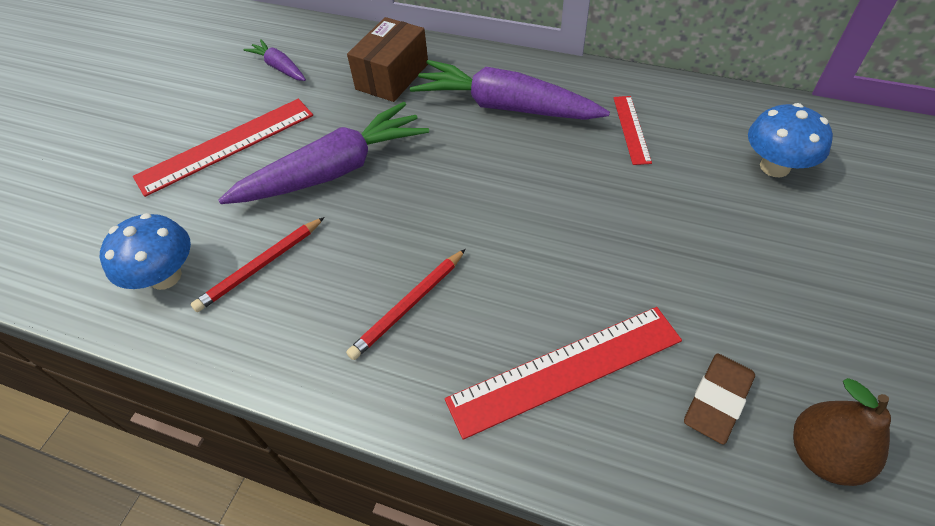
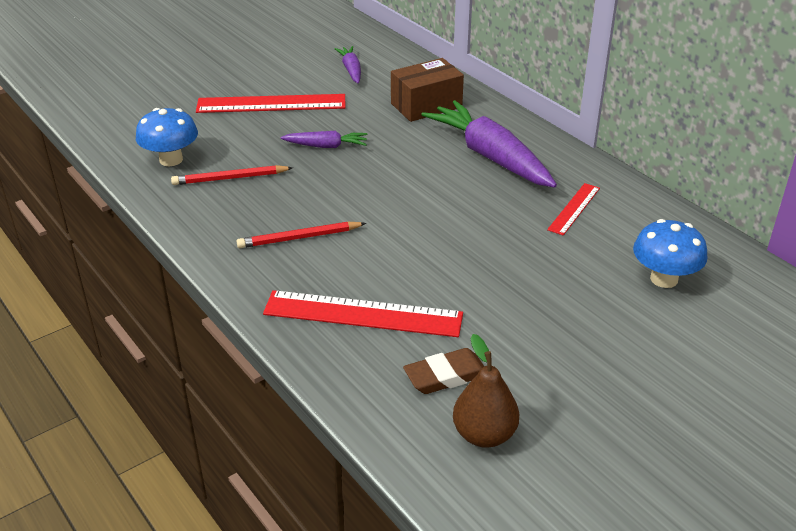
camera: 30 degrees right, 15 degrees down
(333, 171) = (325, 146): purple carrot -> purple carrot, size x0.49

